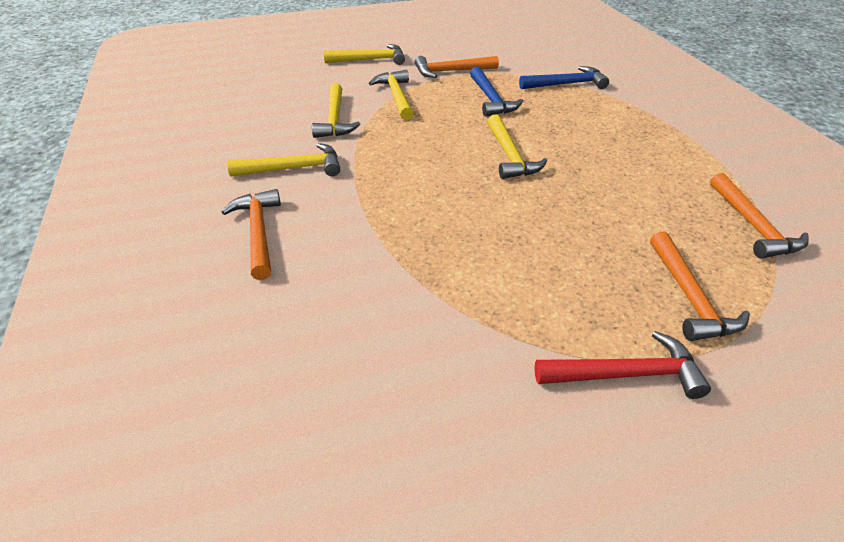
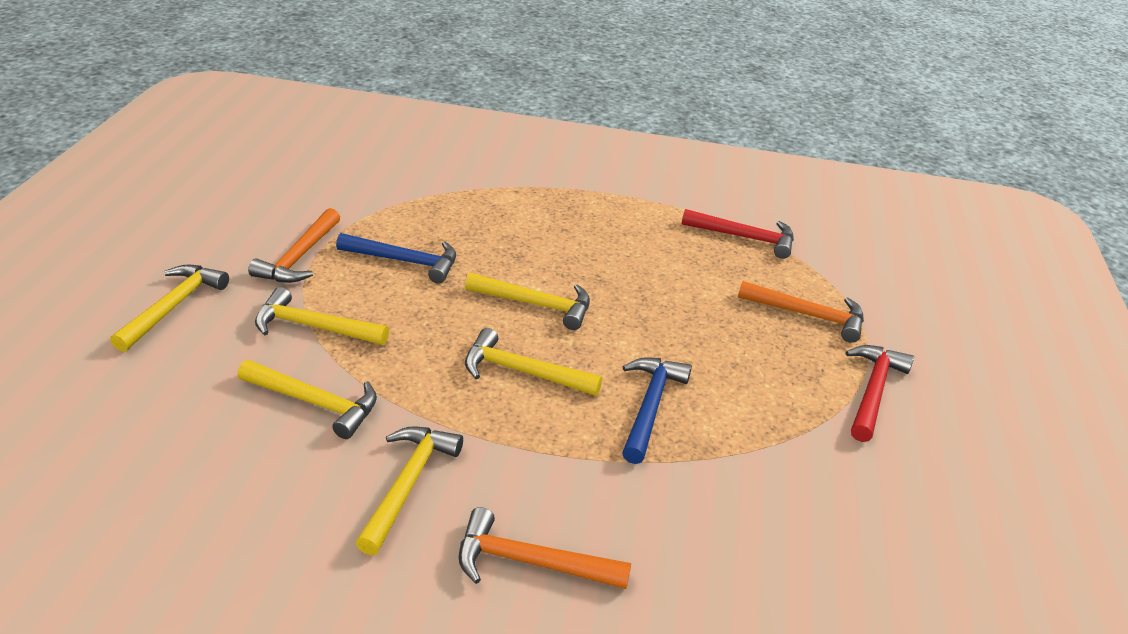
camera: 65 degrees left, 5 degrees down
(432, 173) = (523, 372): none -> yellow hammer
(566, 84) = (429, 199): blue hammer -> blue hammer (650, 406)
(753, 225) = (744, 237): orange hammer -> red hammer

